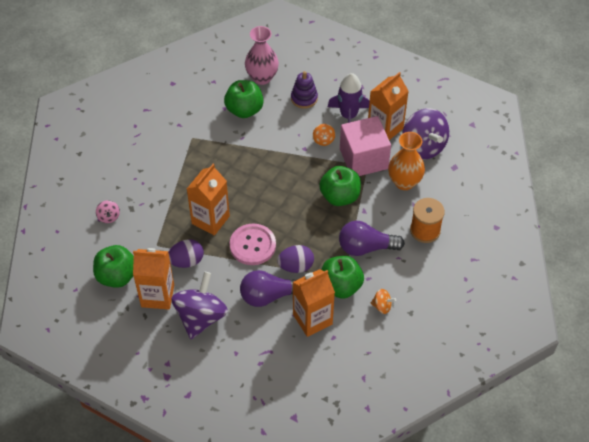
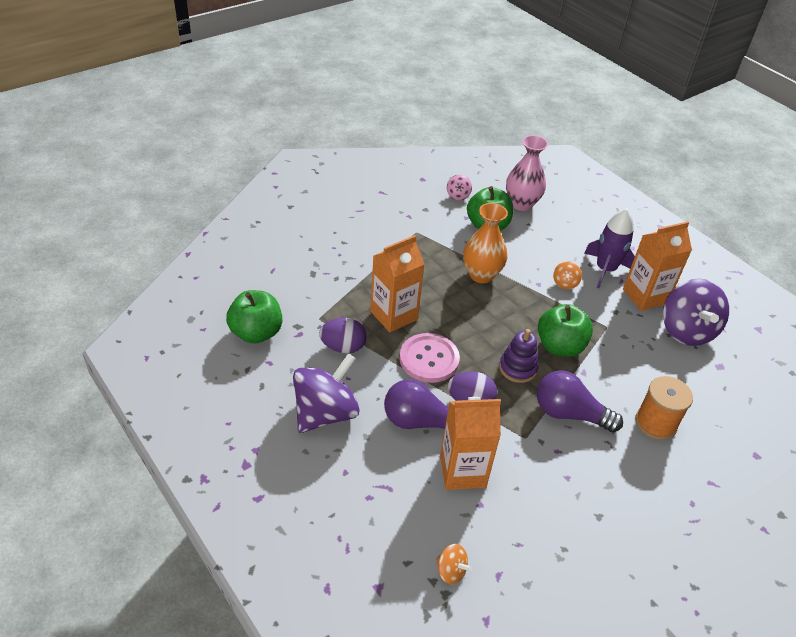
camera: 20 degrees right, 10 degrees down
(109, 217) = (284, 272): pink spinning top -> pink spinning top (458, 195)
(157, 296) = (289, 370): orange carton -> none
(304, 98) = (560, 237): purple stacking toy -> purple stacking toy (518, 368)
(340, 286) = (517, 446): green apple -> none
(363, 159) = (606, 318): pink cube -> none
(382, 306) = (562, 492): orange spinning top -> orange spinning top (451, 571)
(404, 182) = (648, 359): orange vase -> orange vase (481, 275)

